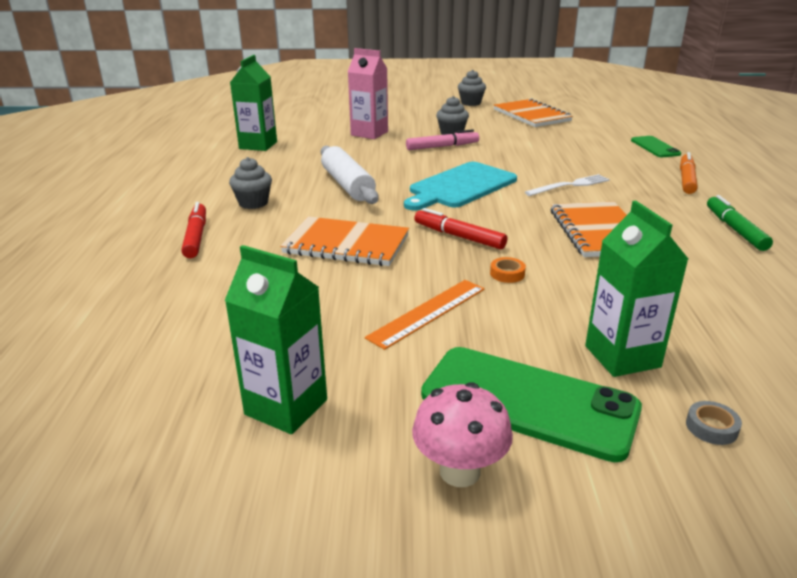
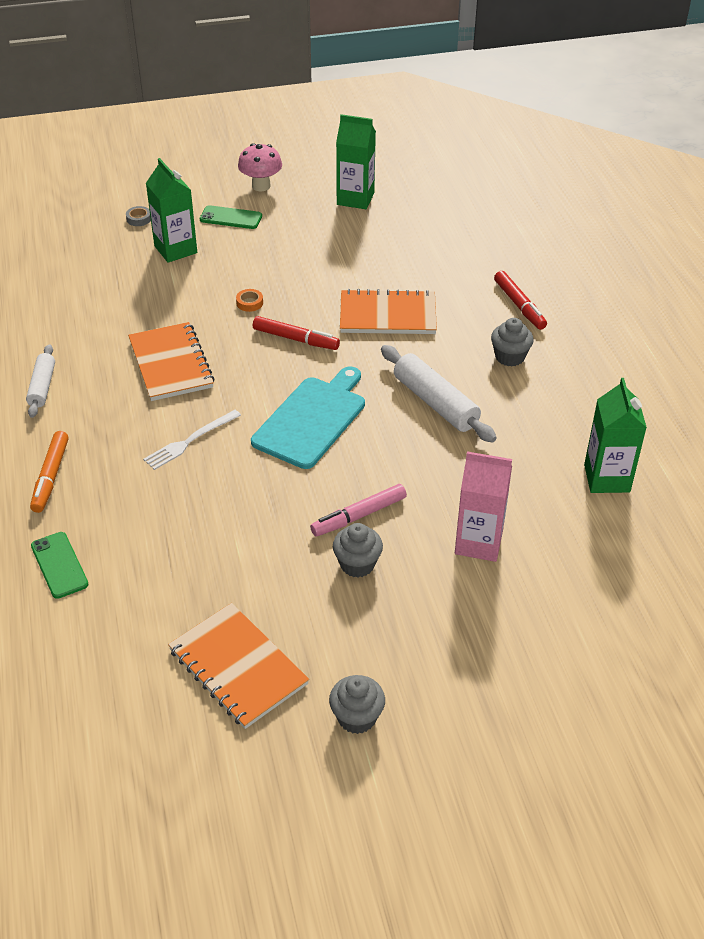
camera: 165 degrees right, 15 degrees up
(427, 312) = (300, 262): orange ruler -> none
(528, 402) = (231, 218): green phone -> green phone, size x0.54
(735, 229) = (42, 387): green marker -> white rolling pin

